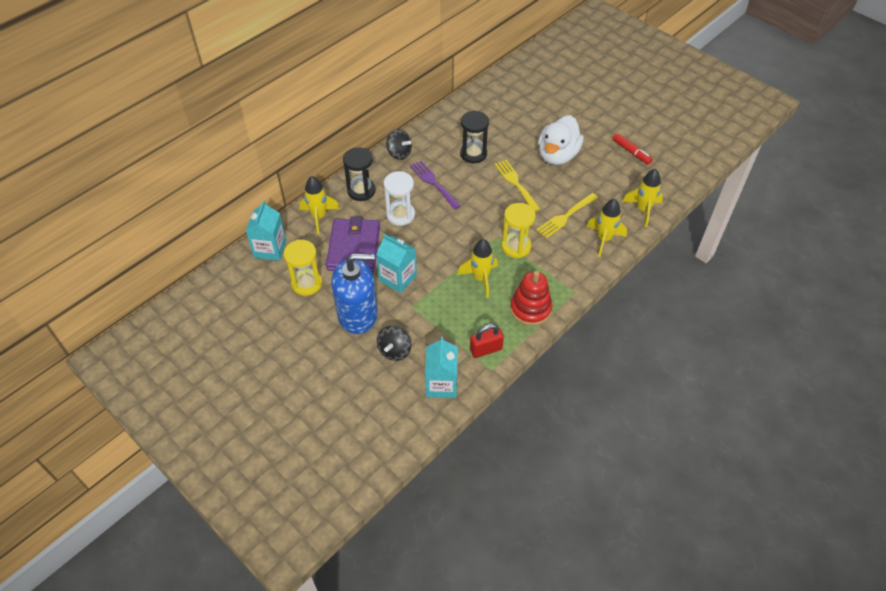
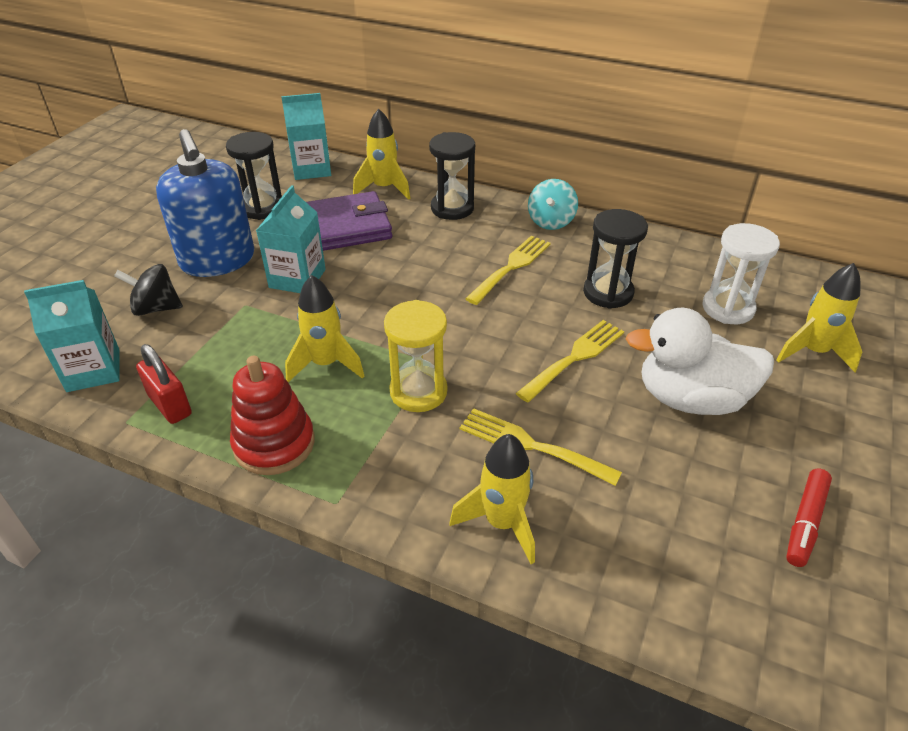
camera: 70 degrees right, 10 degrees down
(307, 283) = (262, 208): yellow hourglass -> black hourglass
(399, 153) = (551, 221): black spinning top -> turquoise spinning top
(400, 215) = (425, 252): white hourglass -> white hourglass (728, 308)
(433, 183) = (511, 267): purple fork -> yellow fork
(643, 210) = (634, 582): yellow rocket -> yellow rocket (813, 352)

